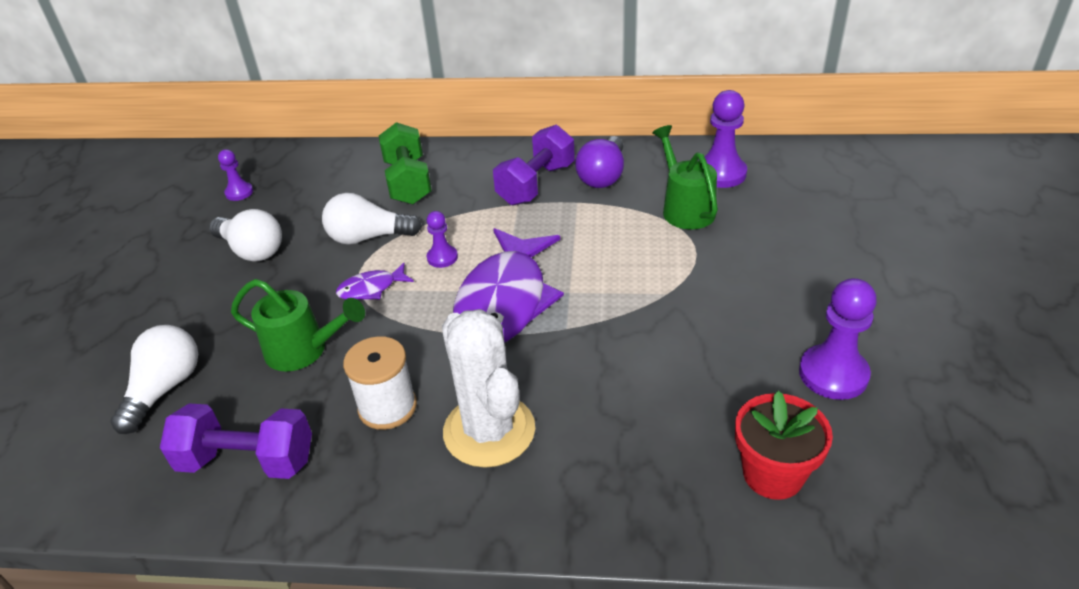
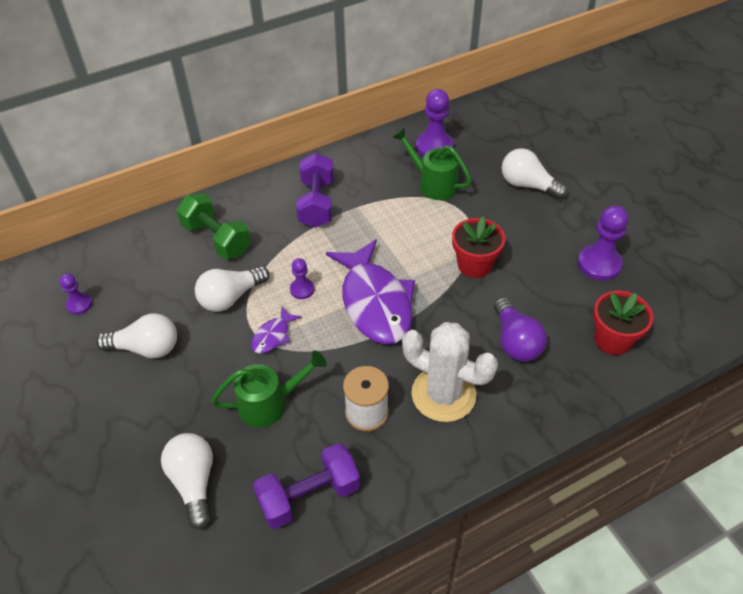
camera: 35 degrees left, 10 degrees up
(603, 176) = (358, 178): purple light bulb -> purple light bulb (515, 341)
(658, 309) = (474, 265): none -> red flower pot
(807, 249) = (527, 185): none -> white light bulb

